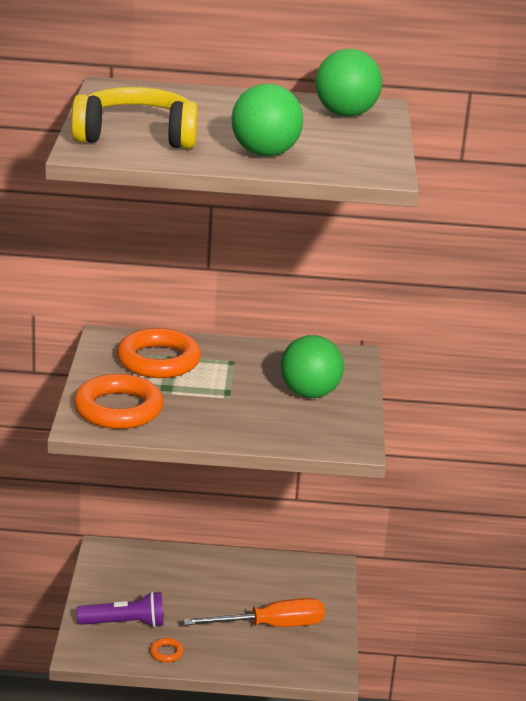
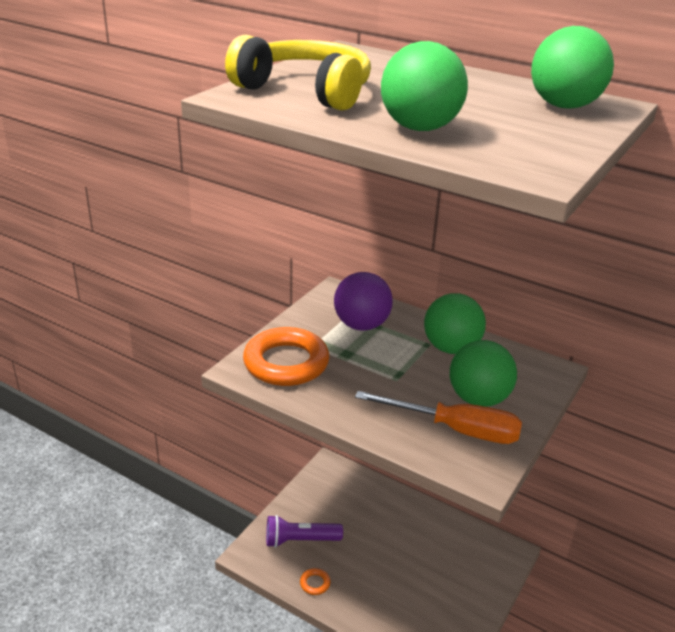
camera: 30 degrees right, 5 degrees up
(124, 623) = (300, 540): purple flashlight -> purple flashlight turned 150 degrees clockwise
(158, 360) = (361, 325): orange ring -> purple ball
(255, 360) = (451, 348): none -> green ball
(271, 626) = (421, 592): orange screwdriver -> orange screwdriver (456, 430)

